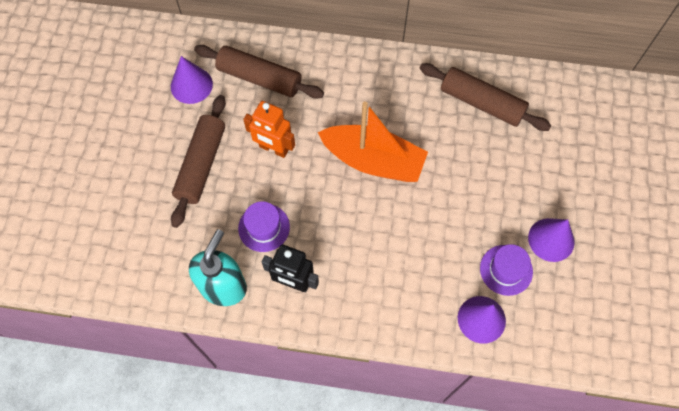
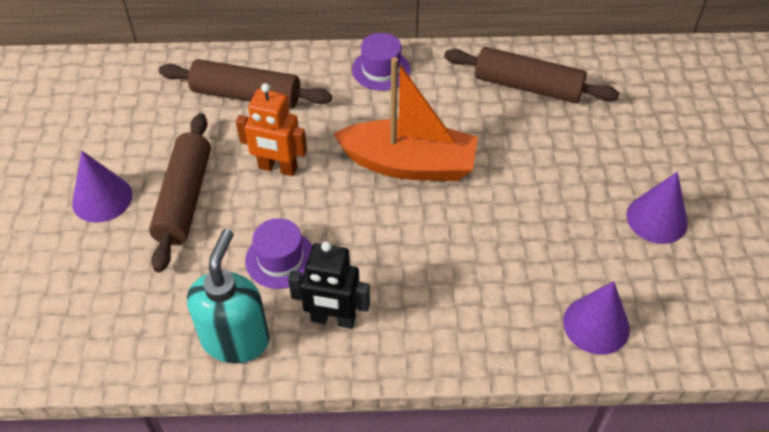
camera: 10 degrees left, 15 degrees down
(191, 85) = (159, 114): purple cone -> purple cone (102, 198)
(506, 270) = (610, 261): purple hat -> purple hat (381, 70)

